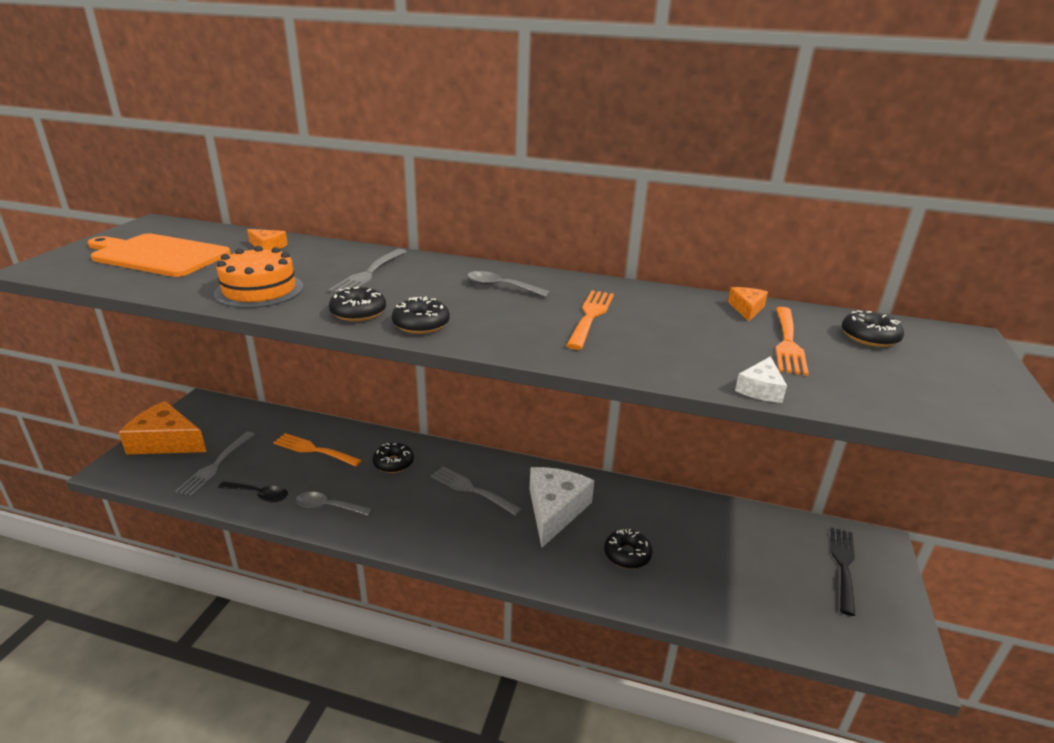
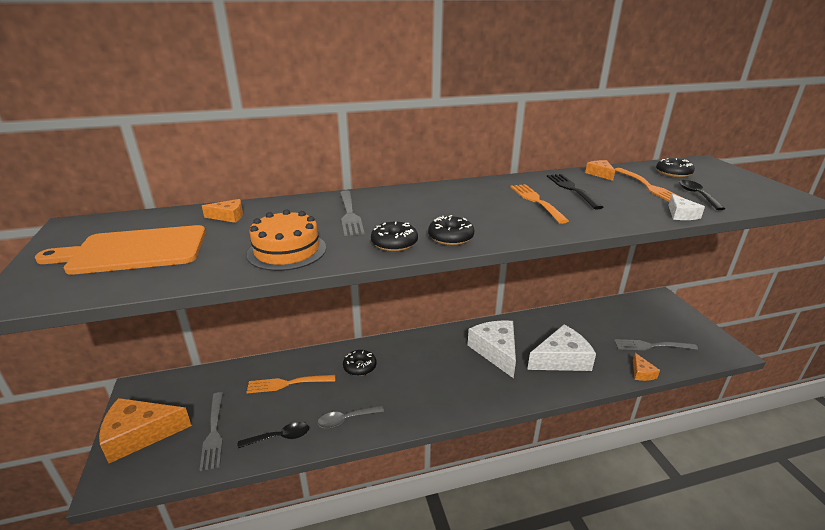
camera: 30 degrees left, 0 degrees up
(472, 490) = (433, 361): grey fork -> grey fork (651, 346)
(501, 287) = (454, 198): grey spoon -> none
(627, 554) = (561, 359): black donut -> white cheese
(721, 621) = (641, 373): none -> orange cheese
(843, 374) = (697, 195): none -> black spoon
(843, 566) = (659, 316): black fork -> black fork (572, 189)

